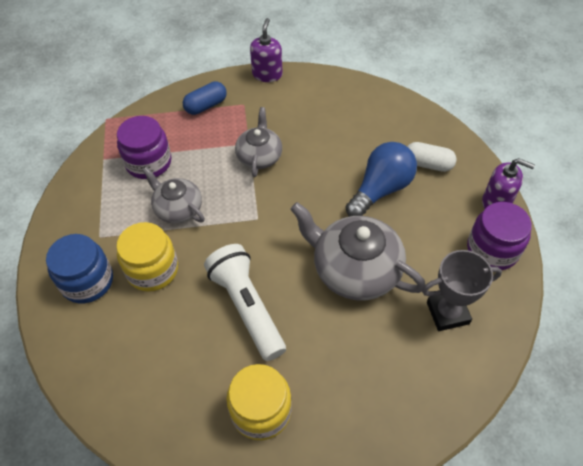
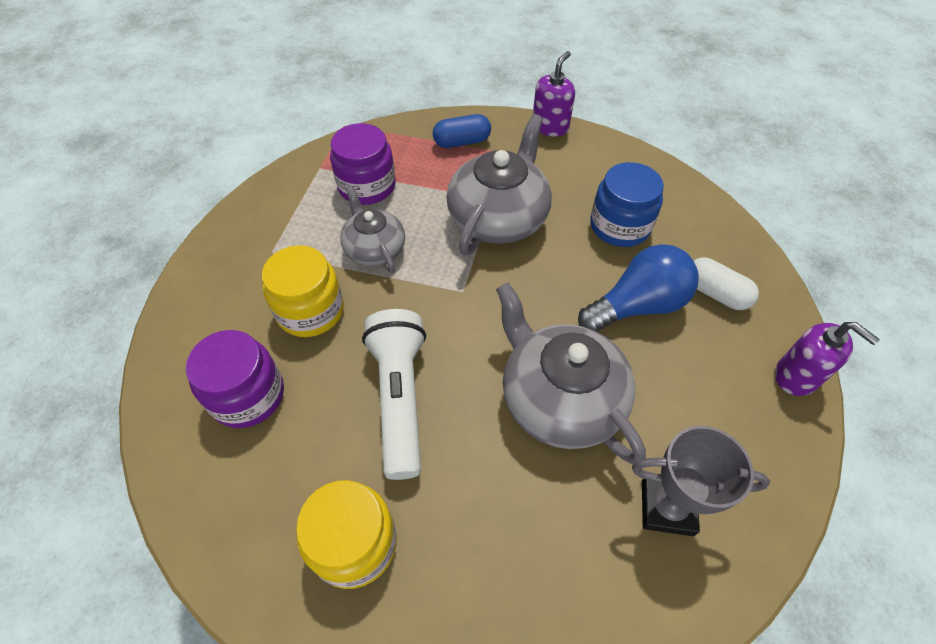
camera: 20 degrees right, 0 degrees up
(87, 281) = (233, 299): blue jar -> blue jar (620, 226)
(259, 156) = (499, 217): grey teapot -> grey teapot, size x1.66
(492, 249) = (767, 440): purple jar -> purple jar (248, 395)

